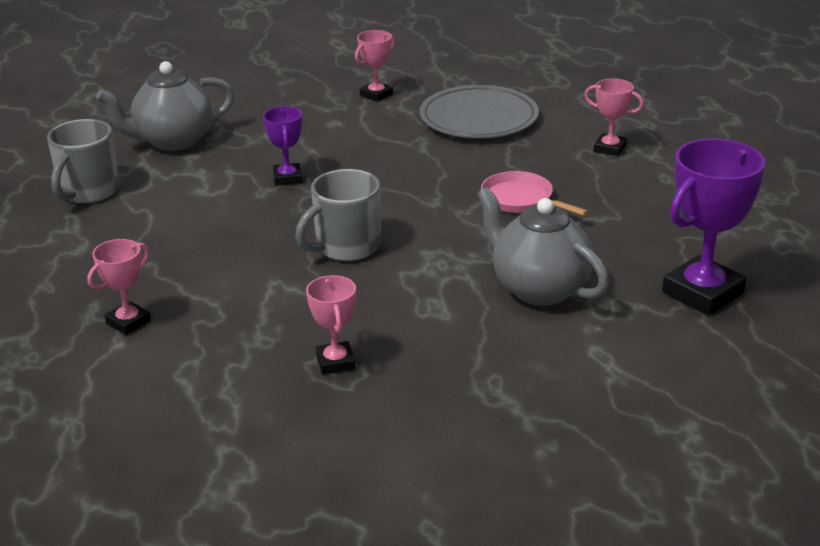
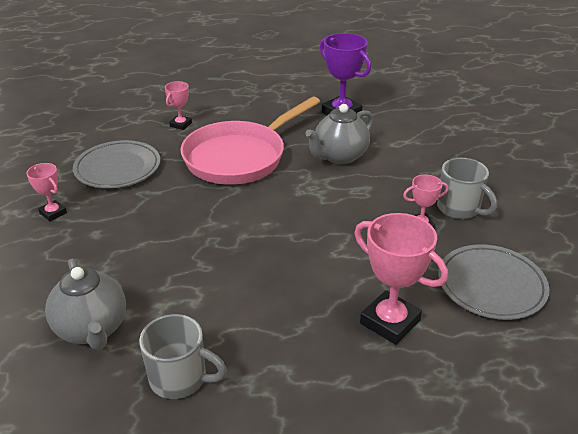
camera: 90 degrees left, 5 degrees up
(128, 322) = (390, 322): pink trophy -> pink trophy, size x1.84
(178, 419) = (491, 285): none -> grey plate
(287, 178) = (185, 254): purple trophy -> none
(346, 247) = (291, 224): grey mug -> grey mug (459, 209)
(521, 200) = (239, 157): pink pan -> pink pan, size x2.26

